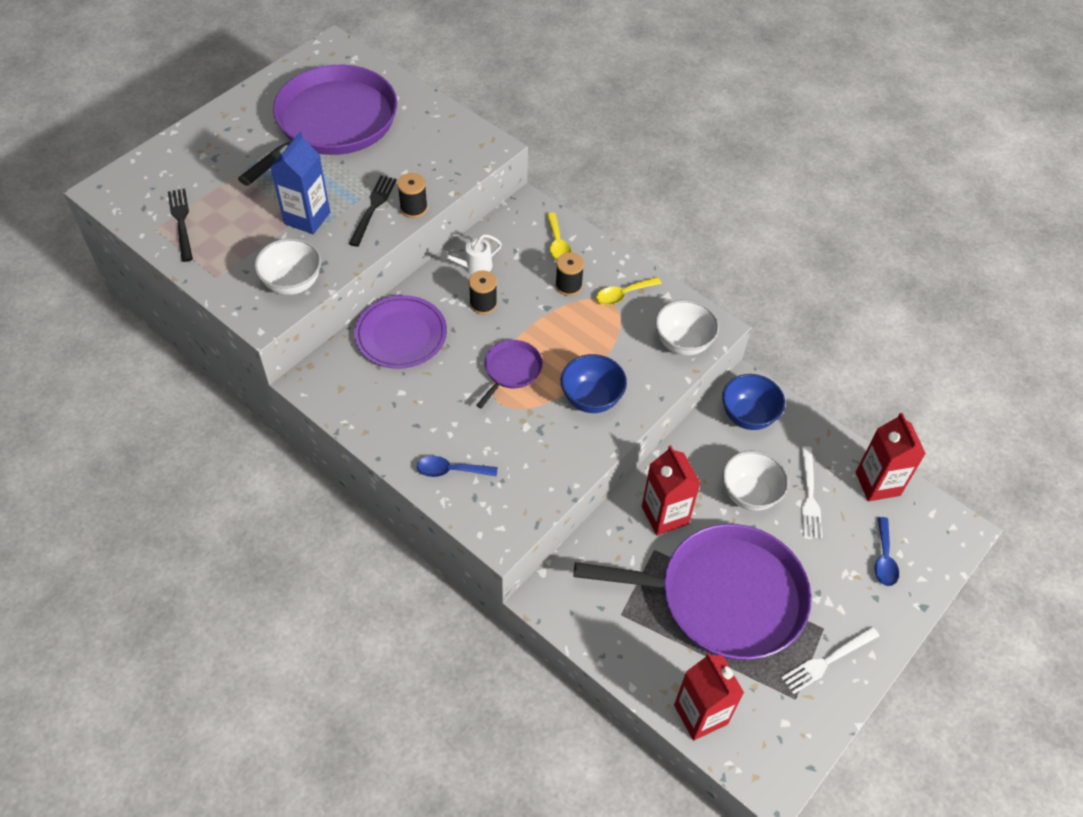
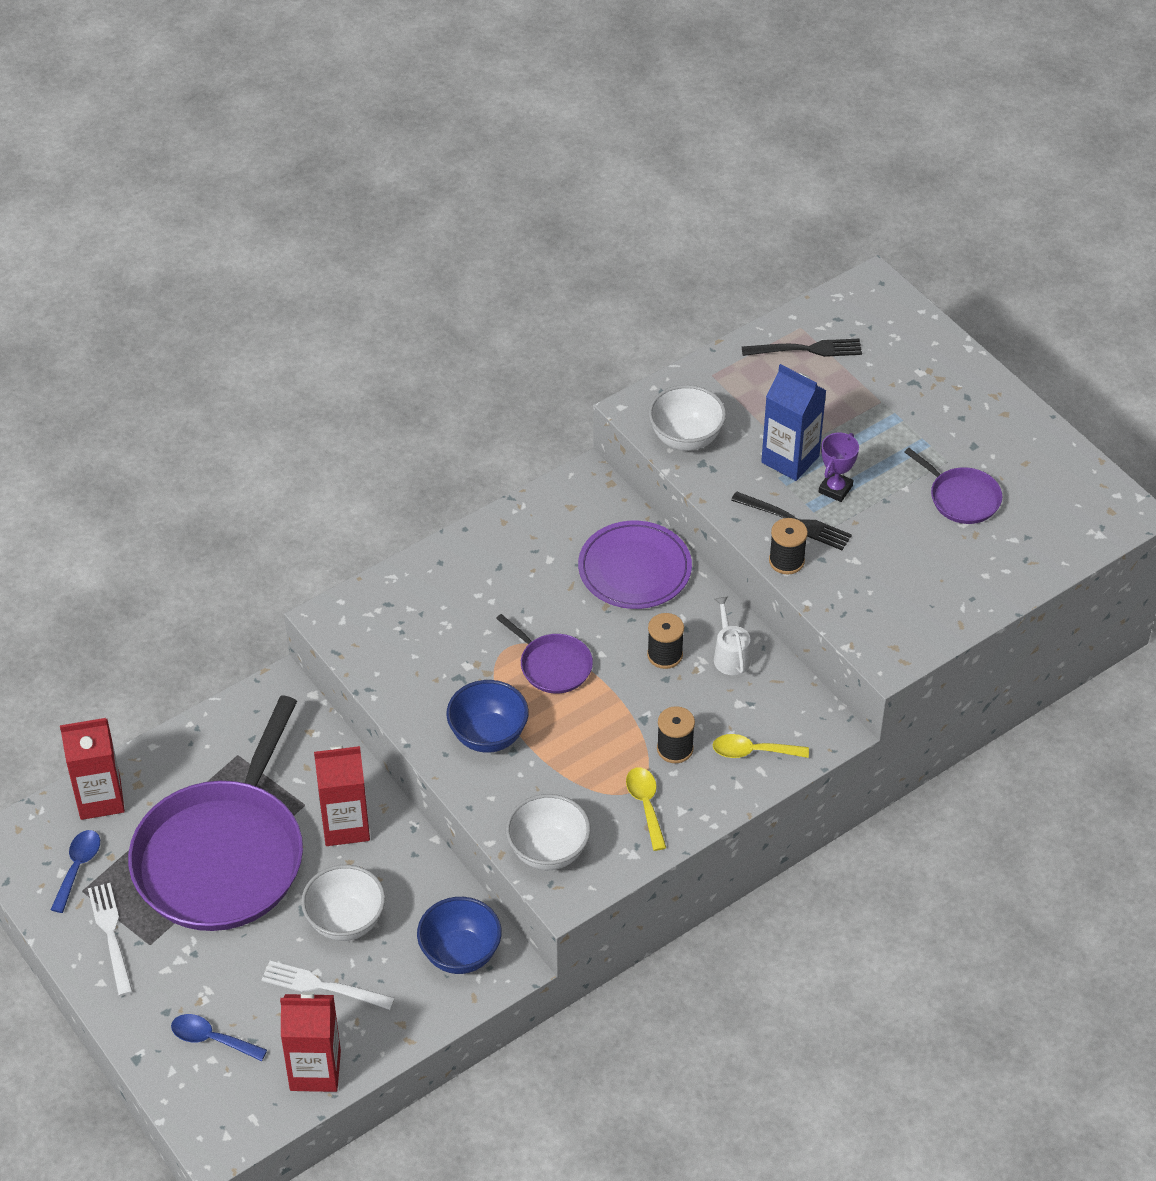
camera: 105 degrees right, 5 degrees down
(332, 123) = (961, 498): purple pan -> purple pan, size x0.43
(335, 189) = (835, 489): none -> purple trophy
(451, 470) = (429, 588): blue spoon -> blue spoon (78, 867)

